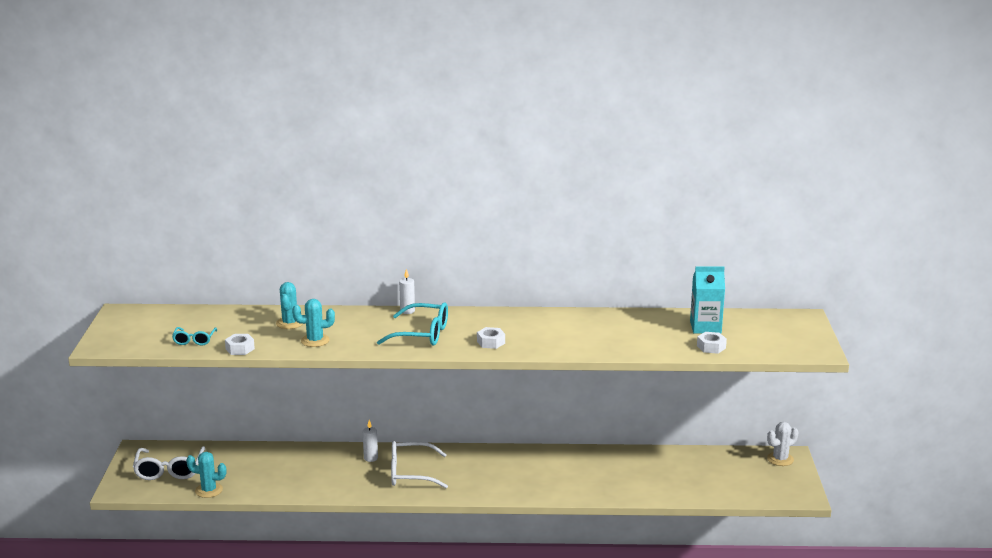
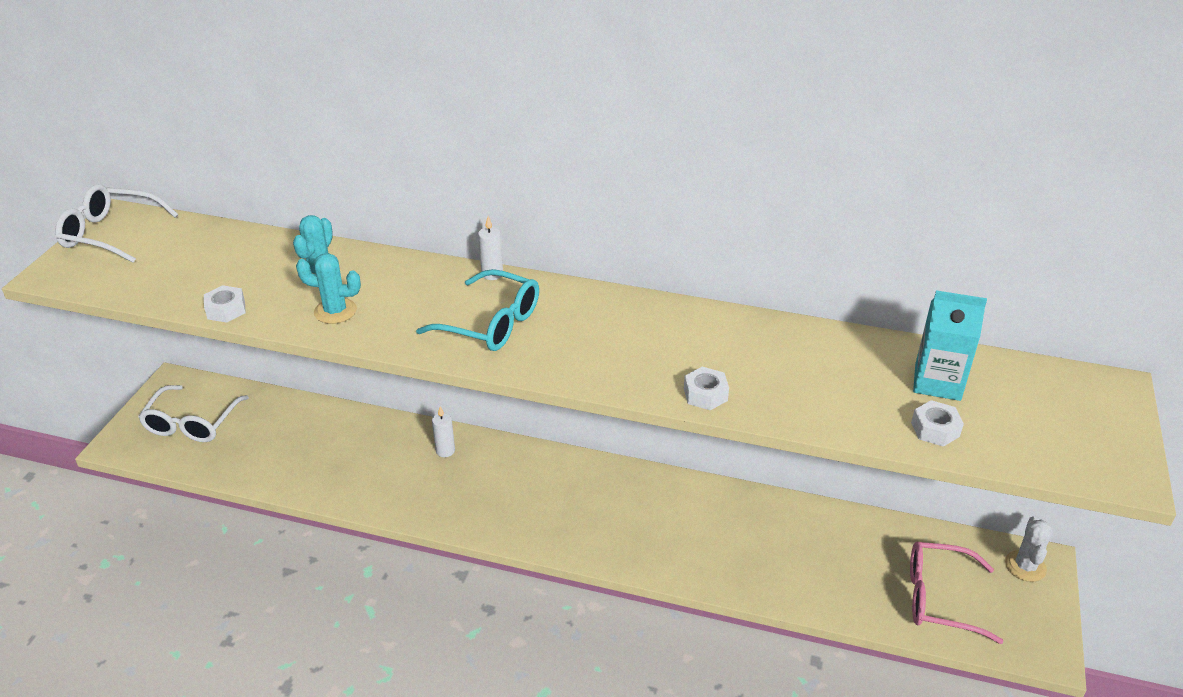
camera: 15 degrees right, 15 degrees up
(194, 340) = (177, 283): turquoise glasses -> none
(209, 490) = (222, 467): turquoise cactus -> none
(410, 473) = (486, 488): white glasses -> white glasses (110, 233)
(491, 342) = (584, 357): white nut -> white nut (705, 394)
(732, 482) = (939, 598): none -> pink glasses
(780, 459) = (1025, 566): white cactus -> white cactus turned 60 degrees counterclockwise

